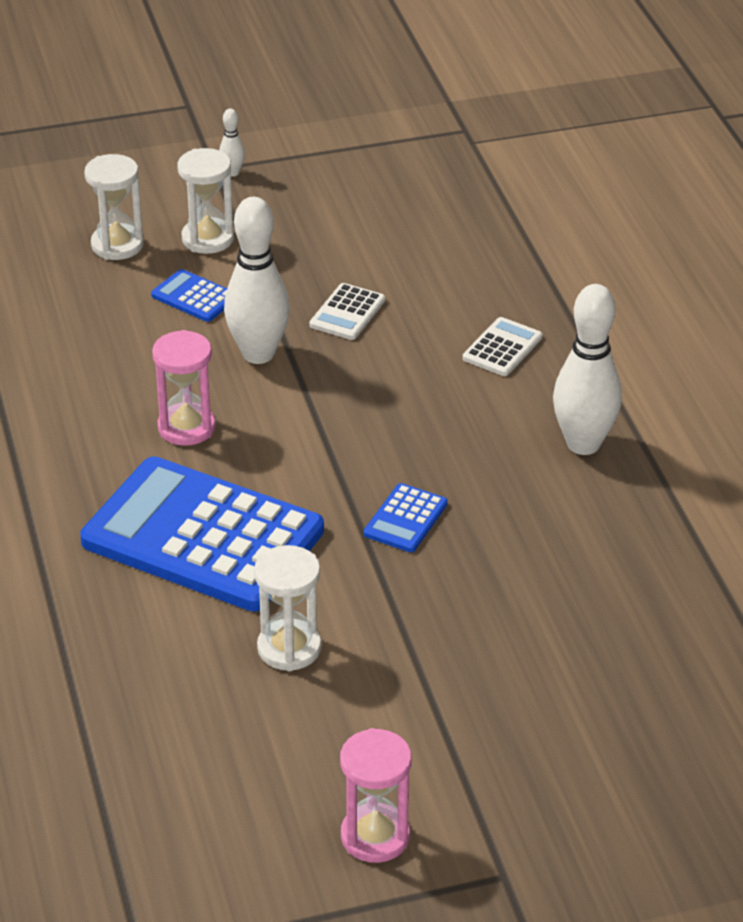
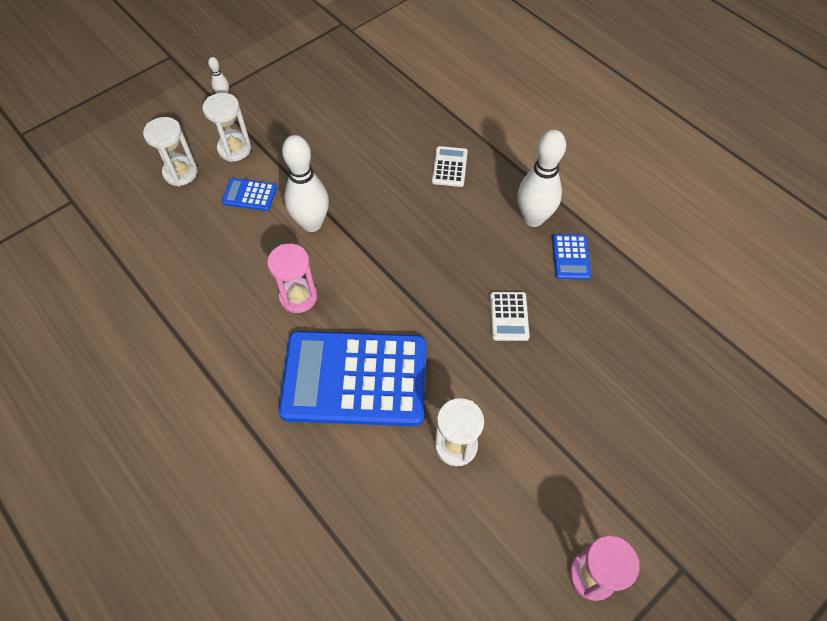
camera: 25 degrees left, 20 degrees up
(347, 313) = (347, 174): white calculator -> white calculator (509, 316)
(405, 519) = (467, 314): blue calculator -> blue calculator (570, 257)

